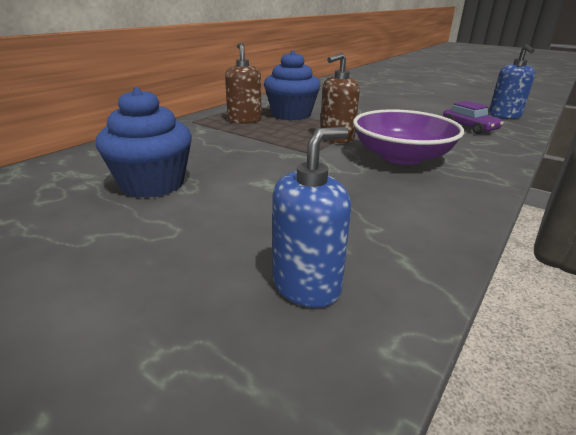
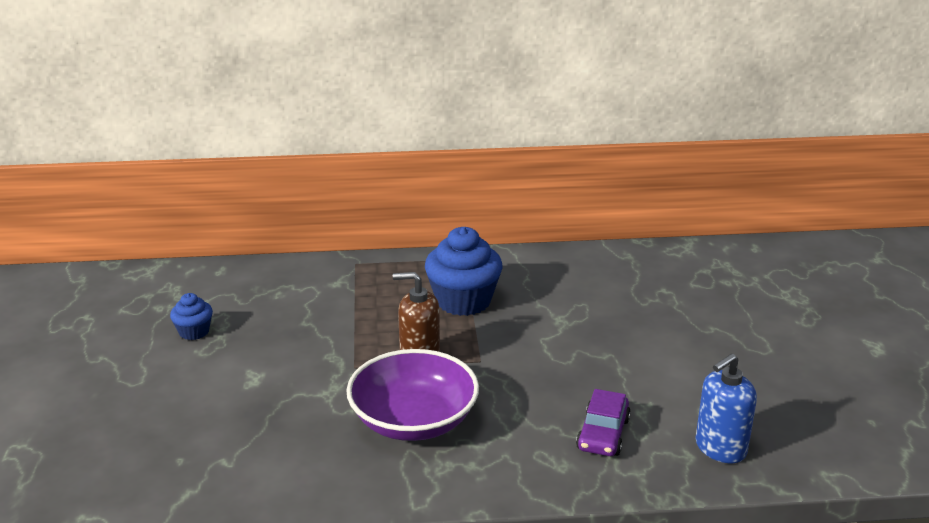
camera: 50 degrees right, 0 degrees up
(152, 184) = (194, 332): blue cupcake -> blue cupcake, size x0.51
(244, 120) = (401, 286): brown soap dispenser -> none
(307, 285) = (120, 464): blue soap dispenser -> none

